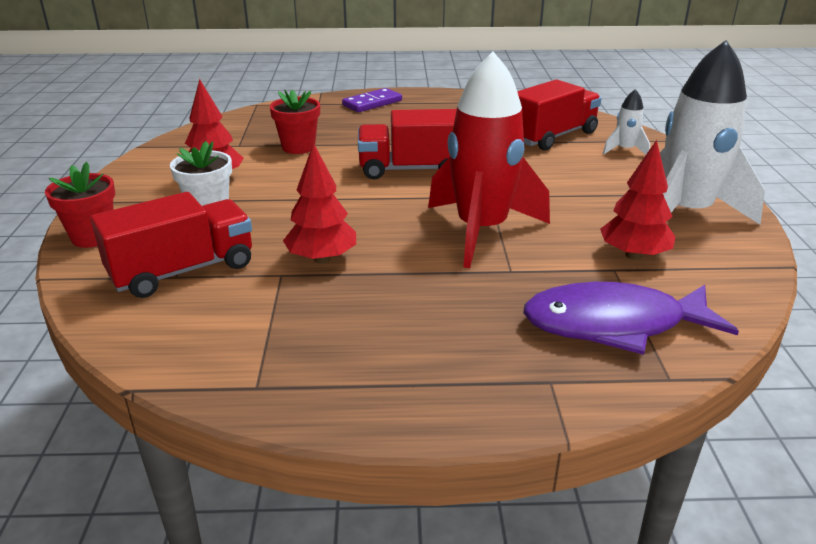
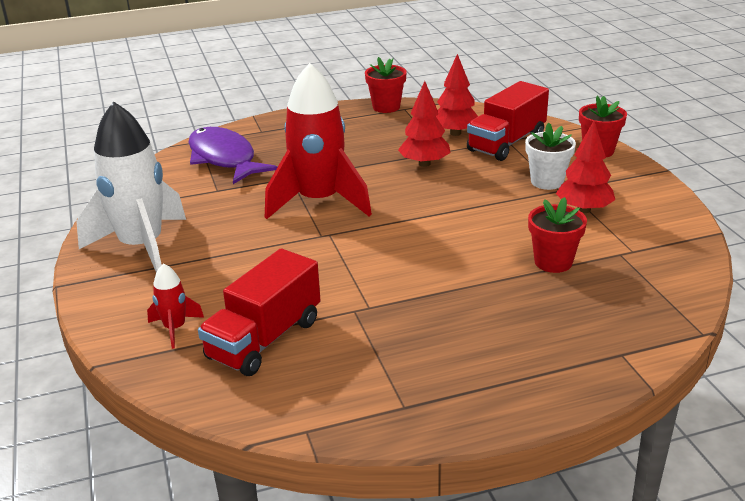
camera: 165 degrees right, 0 degrees up
(286, 400) = (386, 107): none -> red flower pot
(372, 103) = (545, 371): purple domino -> none
(412, 169) = (409, 253): red truck -> none
(613, 324) = (224, 158): purple fish -> purple fish turned 105 degrees counterclockwise
(624, 150) = (175, 329): white rocket -> red rocket
(633, 255) = (200, 202): red tree -> red tree (455, 133)

